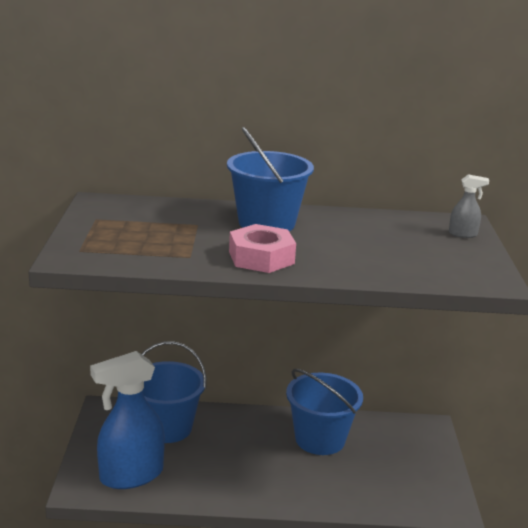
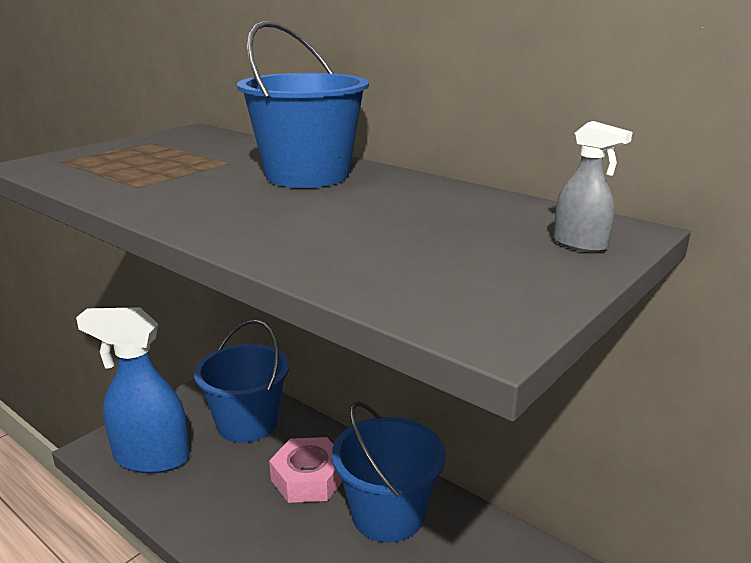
camera: 40 degrees right, 0 degrees up
(261, 258) = (205, 204): pink nut -> pink nut (308, 478)

